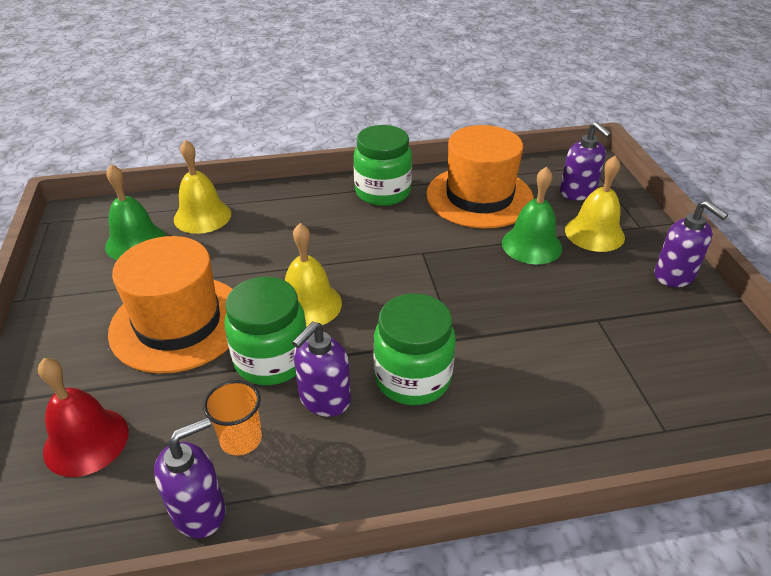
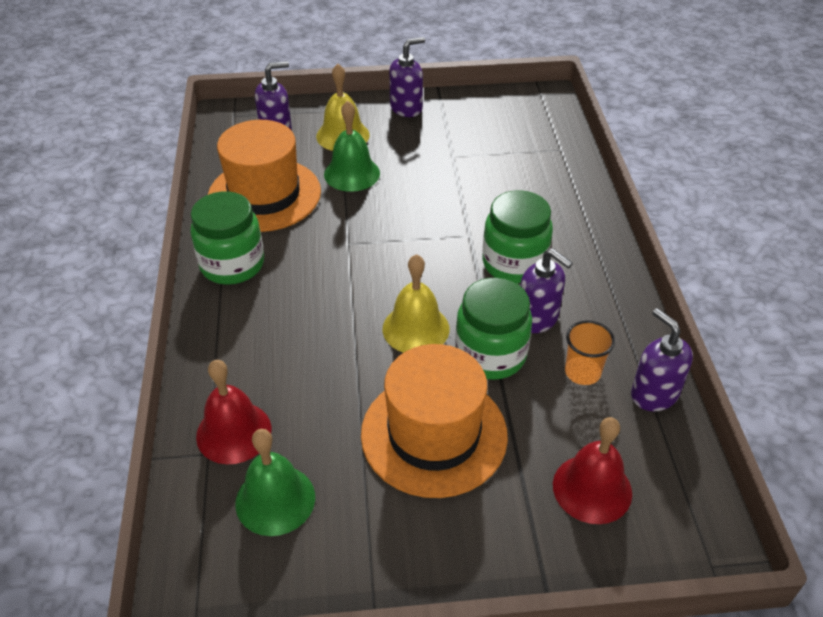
camera: 85 degrees left, 5 degrees up
(202, 216) = (234, 432): yellow bell -> red bell

